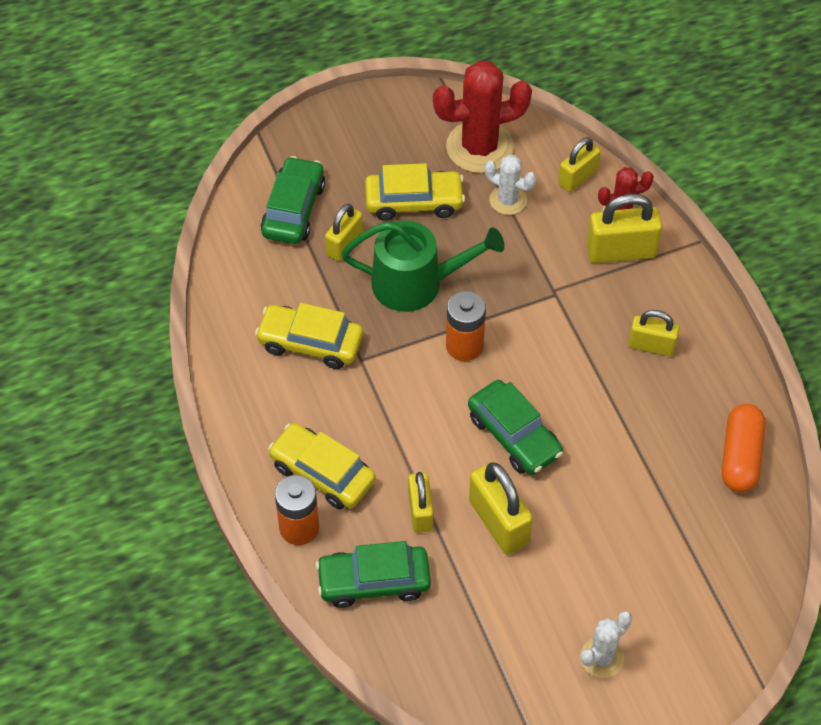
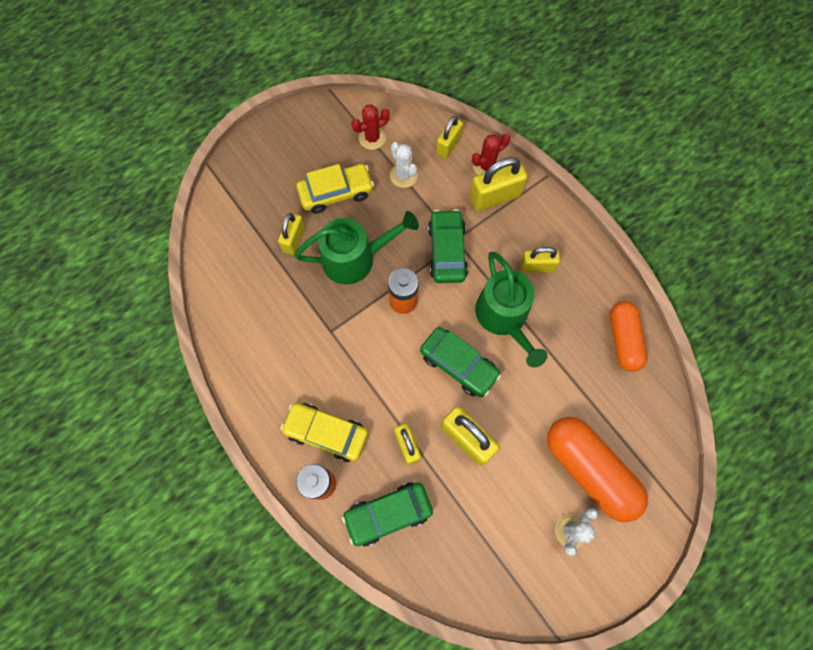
camera: 15 degrees left, 15 degrees up
(293, 209) = (249, 220): green car -> green car (447, 251)
(310, 343) = (289, 327): yellow car -> none
(479, 147) = (372, 138): red cactus -> red cactus, size x0.55
(508, 200) = (403, 175): white cactus -> white cactus turned 45 degrees clockwise
(590, 394) = (504, 317): none -> green watering can
(647, 595) = (589, 470): none -> orange capsule

